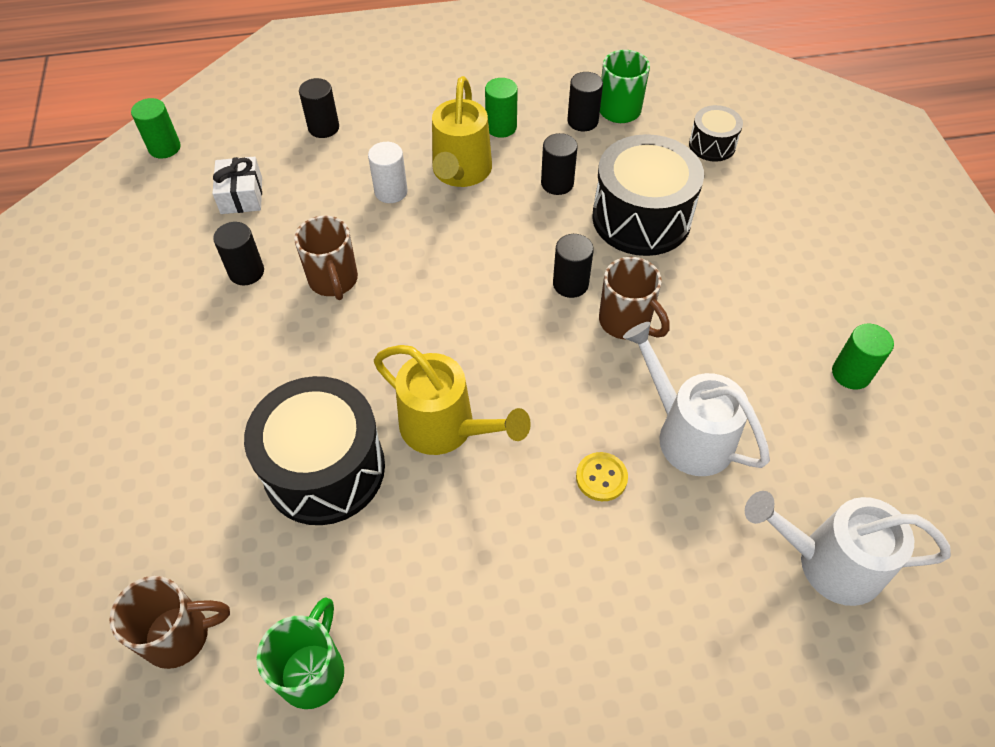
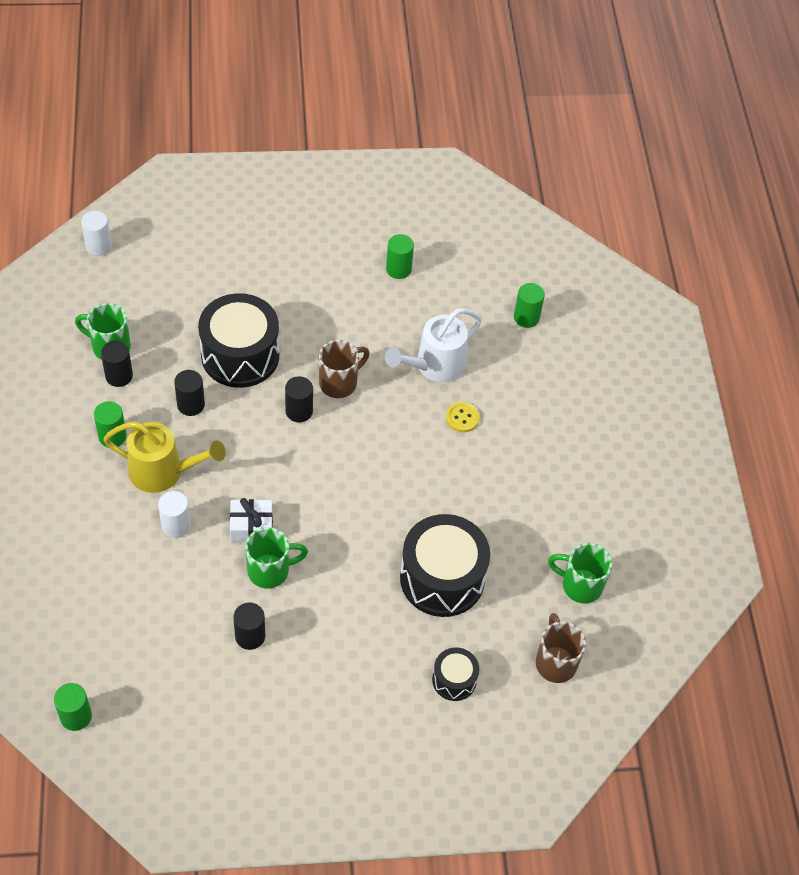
camera: 90 degrees left, 0 degrees up
(241, 195) = (156, 644): white gift -> white gift (251, 527)
(323, 128) = (79, 577): black cylinder -> none
(333, 281) = (270, 571): brown mug -> green mug
(447, 428) = (417, 502): yellow watering can -> none
(712, 145) = (168, 294): black drum -> black drum (454, 680)
(757, 81) = (98, 246): none -> white cylinder
(827, 562) = (526, 317): white watering can -> green cylinder

